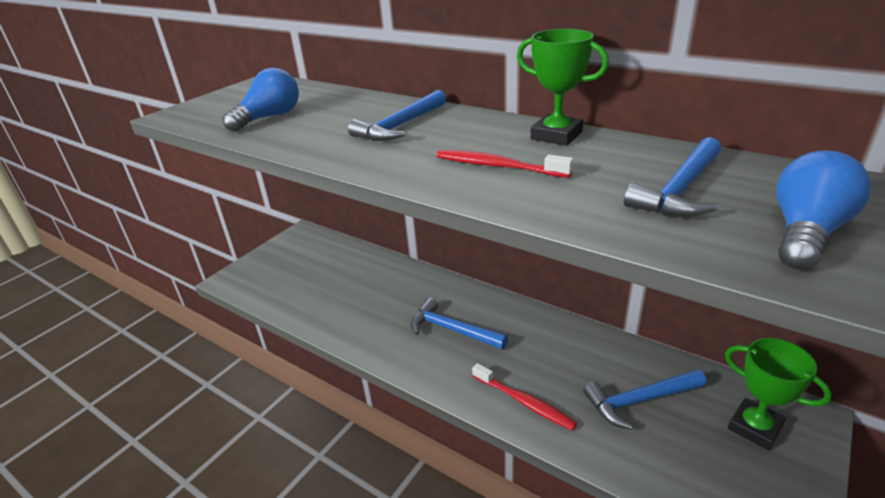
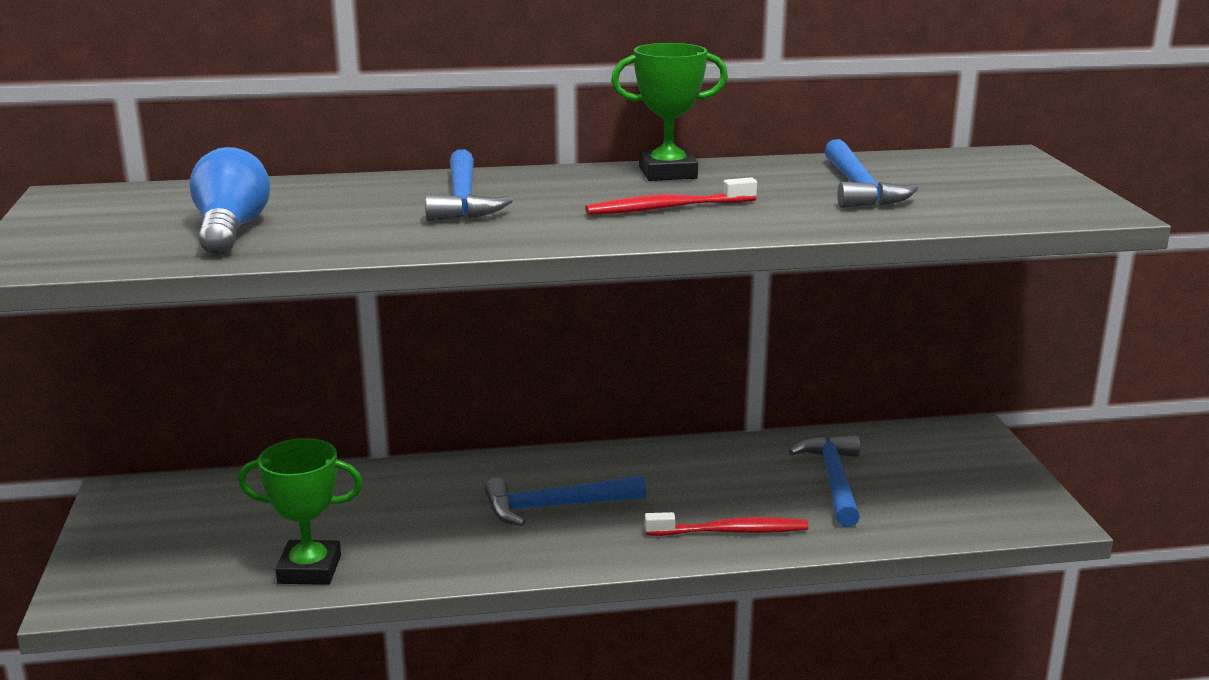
camera: 45 degrees left, 10 degrees down
(639, 401) = (833, 480): blue hammer -> blue hammer turned 150 degrees clockwise
(754, 427) = (944, 457): green trophy -> green trophy (309, 569)
(806, 233) = (986, 193): blue light bulb -> none

